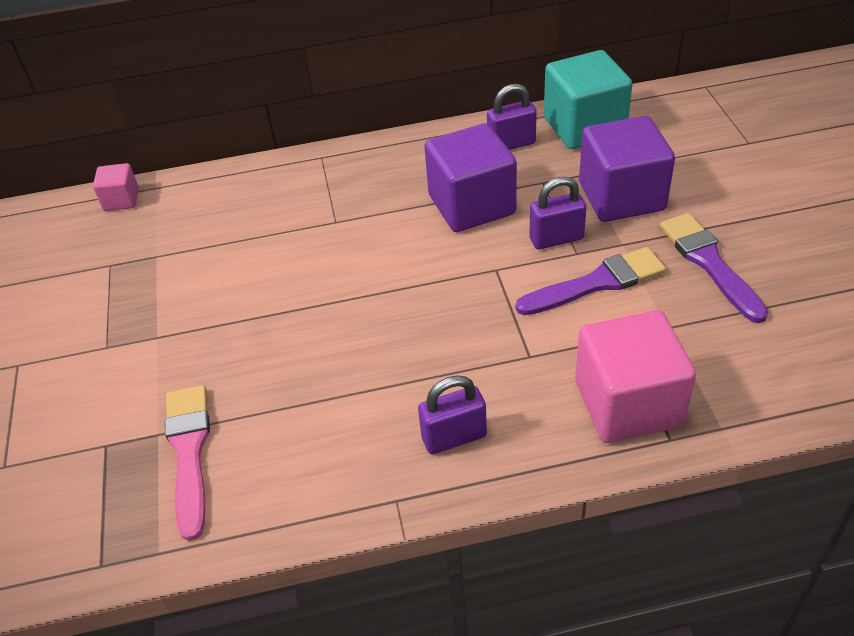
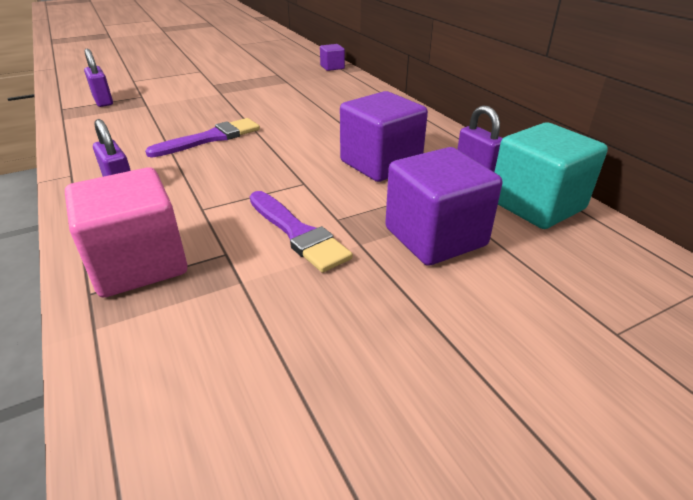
camera: 70 degrees right, 10 degrees down
(121, 200) = (332, 67): pink cube -> purple cube
(189, 452) = (130, 114): pink brush -> none
(556, 239) = (353, 206): purple padlock -> purple padlock (103, 101)
(709, 263) = (349, 306): purple brush -> purple brush (210, 138)

